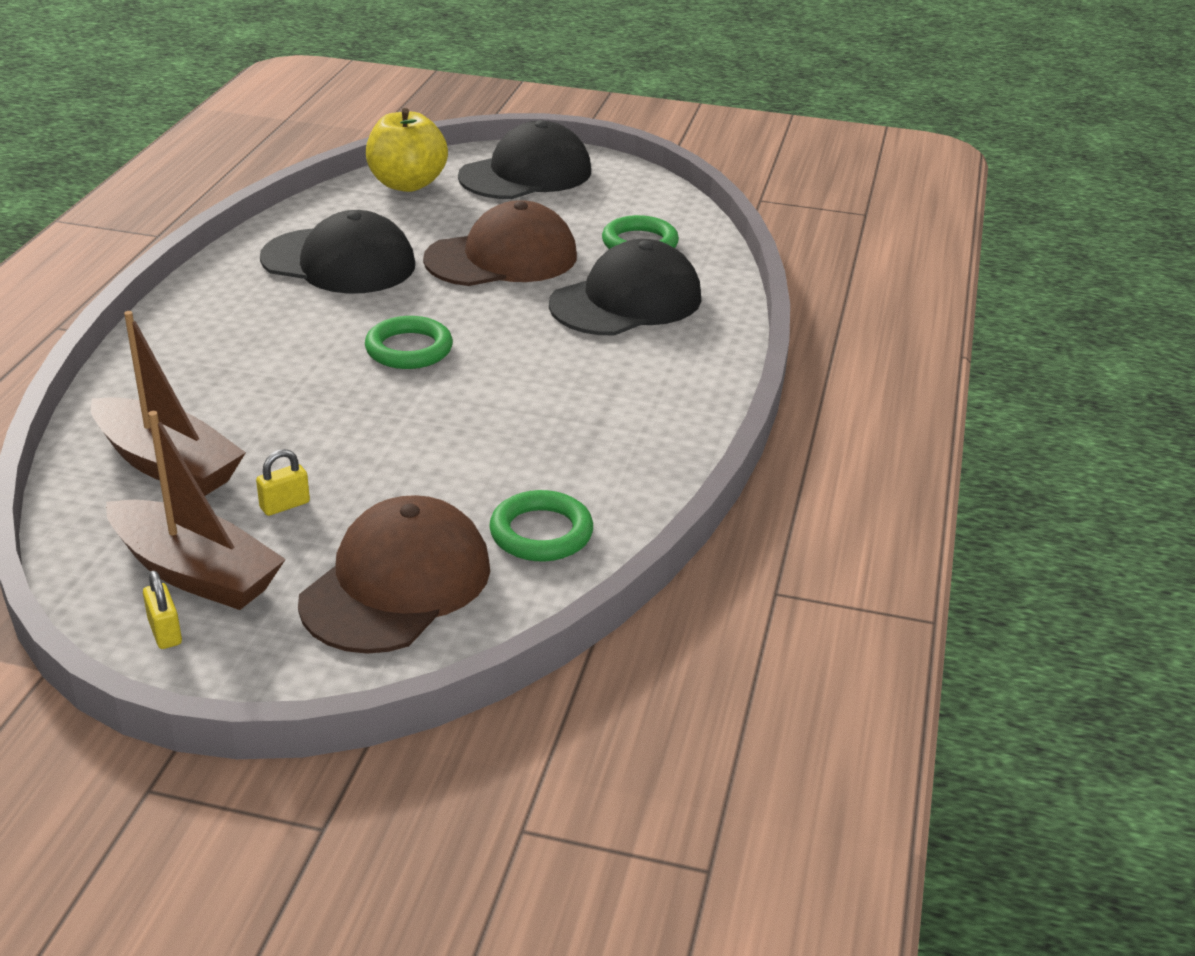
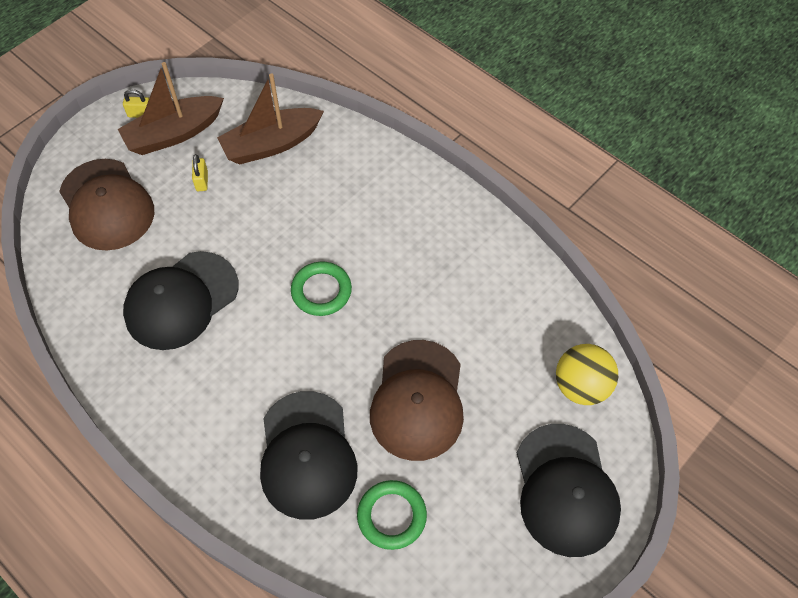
camera: 120 degrees right, 25 degrees up
(339, 262) = (463, 293): black cap -> black cap (181, 300)
(407, 184) = (581, 386): yellow apple -> yellow ball
(541, 533) = (97, 281): green ring -> none

